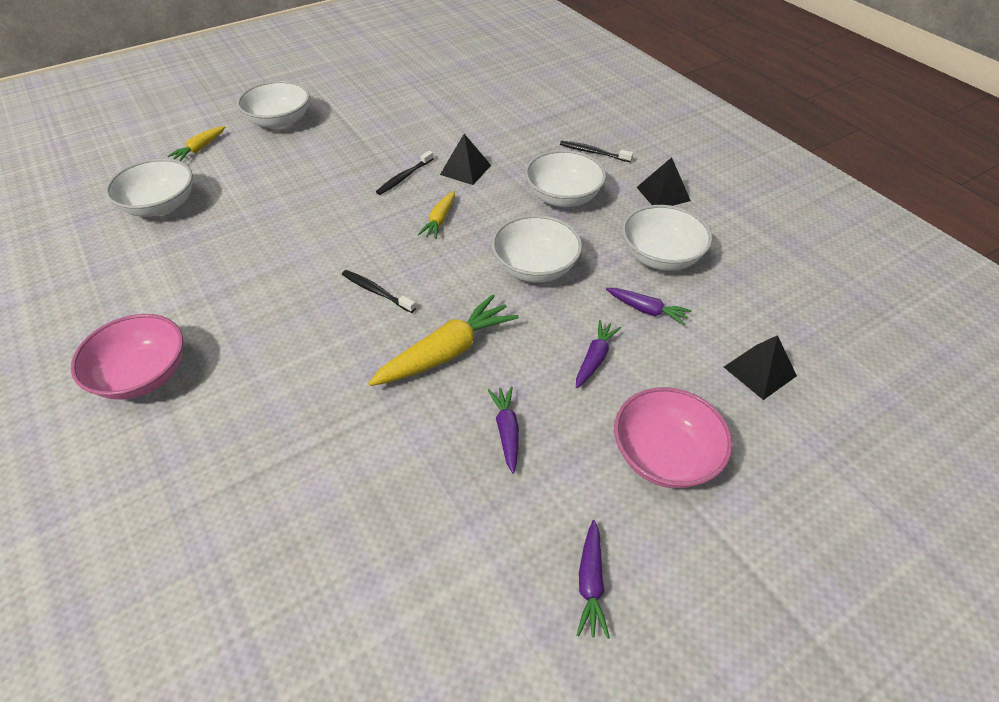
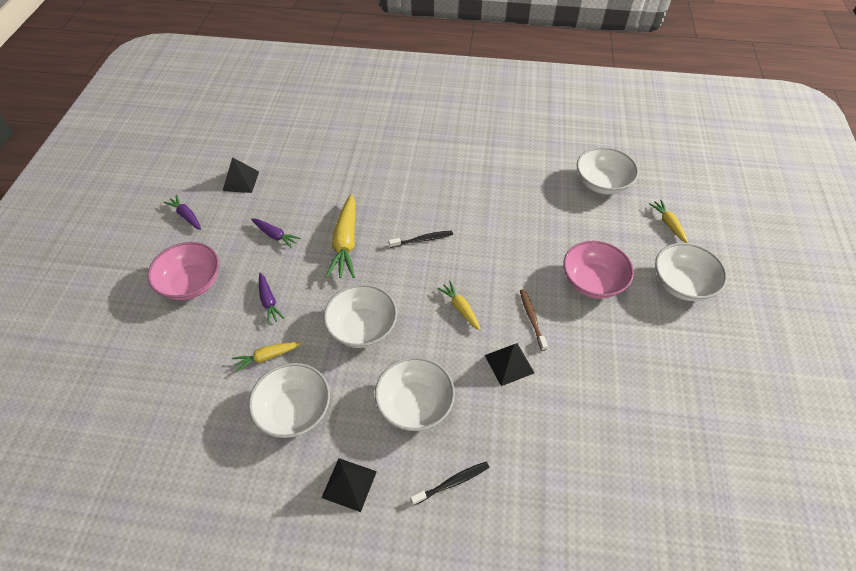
camera: 130 degrees right, 5 degrees up
(143, 375) = (450, 136): pink bowl -> pink bowl (592, 281)
(404, 177) = (532, 318): black toothbrush -> brown toothbrush
(646, 310) = (267, 357): purple carrot -> yellow carrot
(760, 371) = (168, 372): black pyramid -> black pyramid (240, 181)

